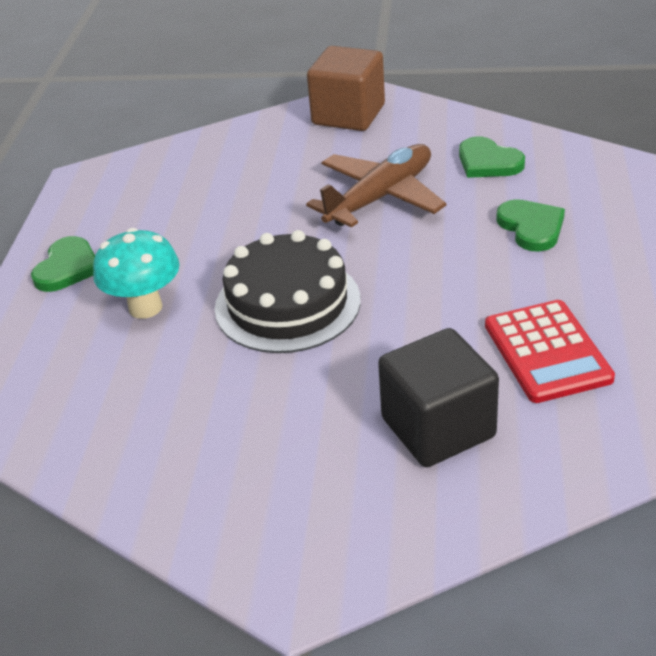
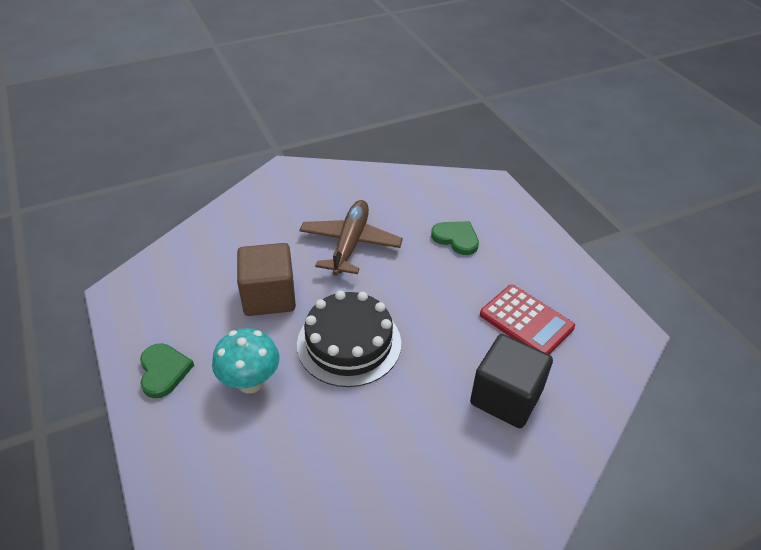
camera: 35 degrees left, 5 degrees up
(348, 115) = (283, 187): brown cube -> brown cube (269, 296)
(488, 162) = (398, 199): green heart -> none

